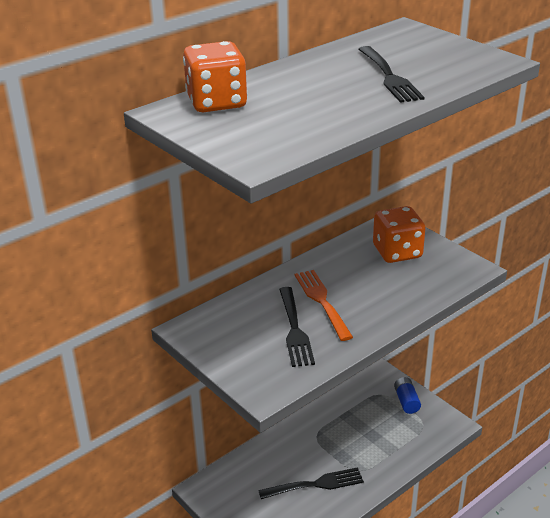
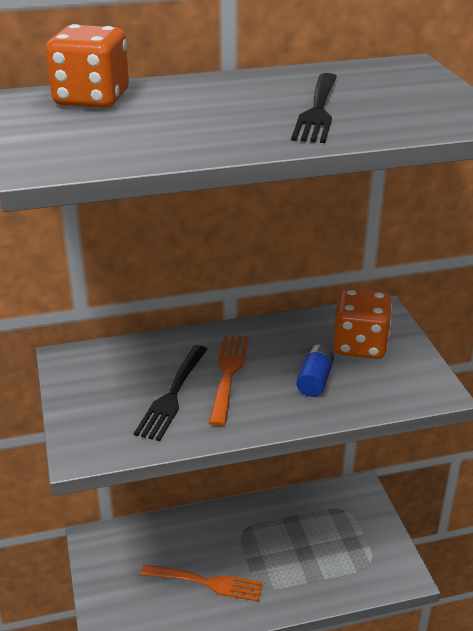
camera: 25 degrees right, 0 degrees up
(315, 484) = (206, 583): black fork -> orange fork
(406, 401) = (368, 529): blue battery -> blue battery (314, 380)

